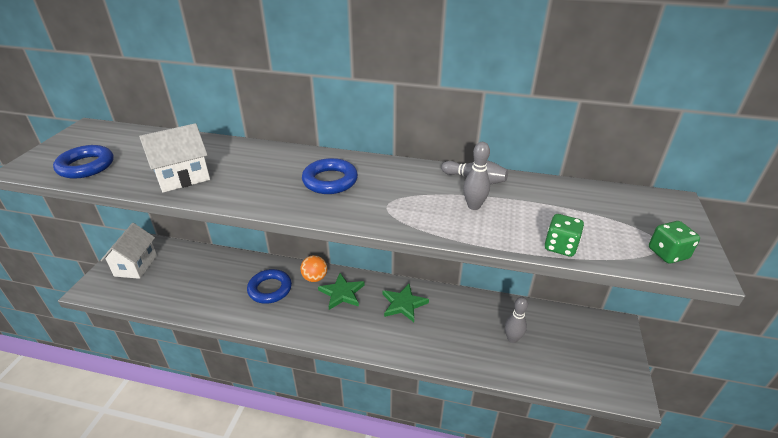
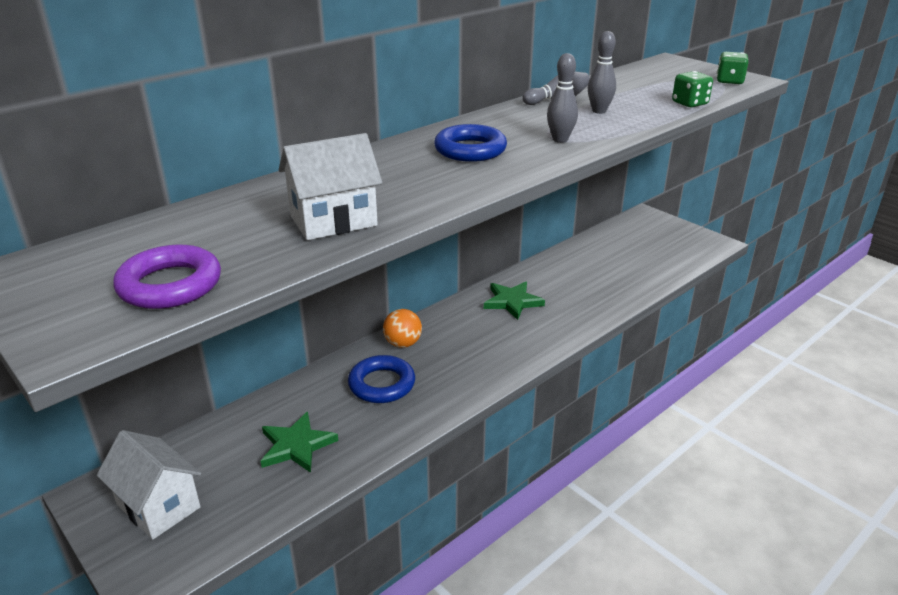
camera: 55 degrees left, 5 degrees down
(86, 166) = (170, 285): blue ring -> purple ring
(183, 177) = (333, 221): white house -> white house turned 60 degrees clockwise
(342, 293) = (451, 334): green star -> green star (296, 445)
(512, 338) = (615, 264): grey bowling pin -> grey bowling pin (560, 139)

